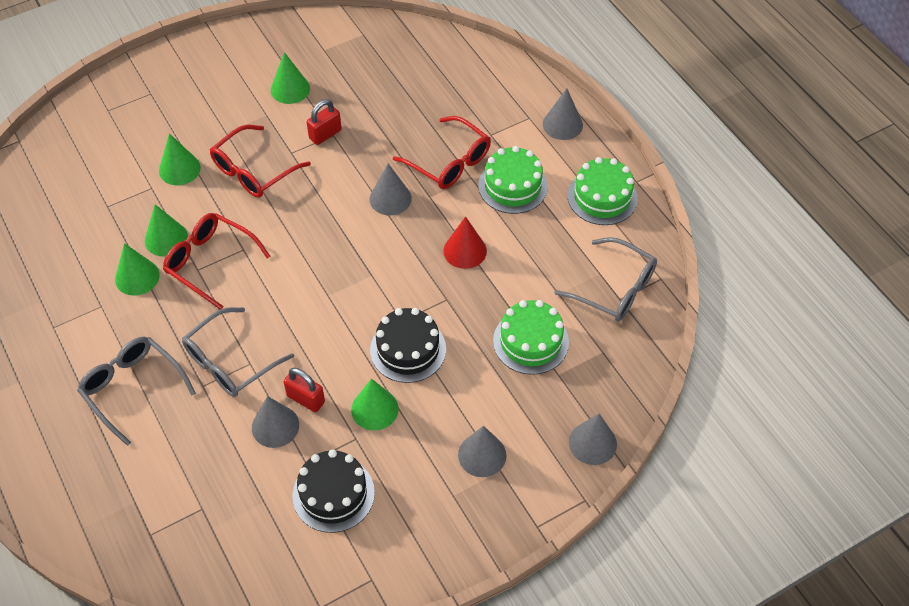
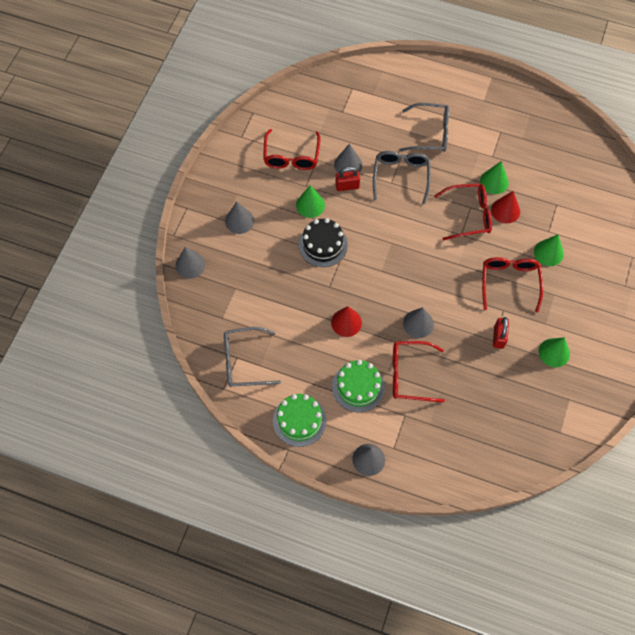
camera: 140 degrees right, 10 degrees up
(166, 239) = (505, 210): green cone -> red cone
(333, 494) = (291, 156): black cake -> red glasses
(530, 341) = (264, 295): green cake -> none

